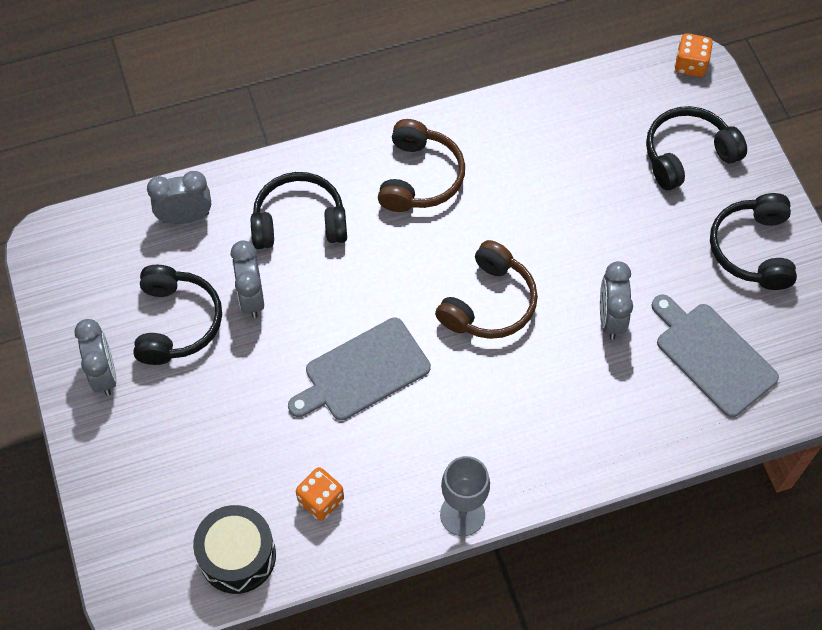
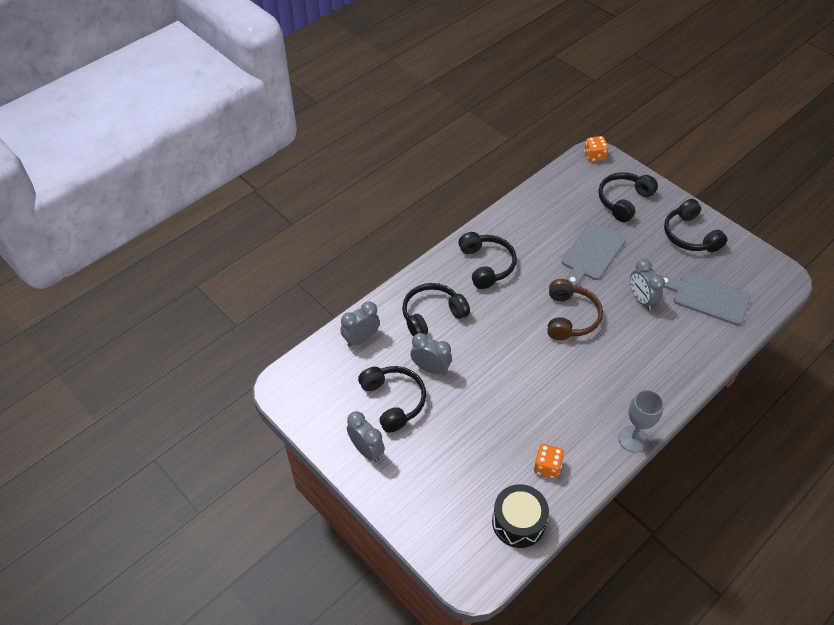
camera: 25 degrees left, 10 degrees down
(252, 297) = (430, 368): grey clock -> grey clock turned 150 degrees clockwise
(363, 371) = (523, 383): grey cutting board -> grey cutting board (592, 253)
(420, 177) = (486, 265): brown headphones -> black headphones

